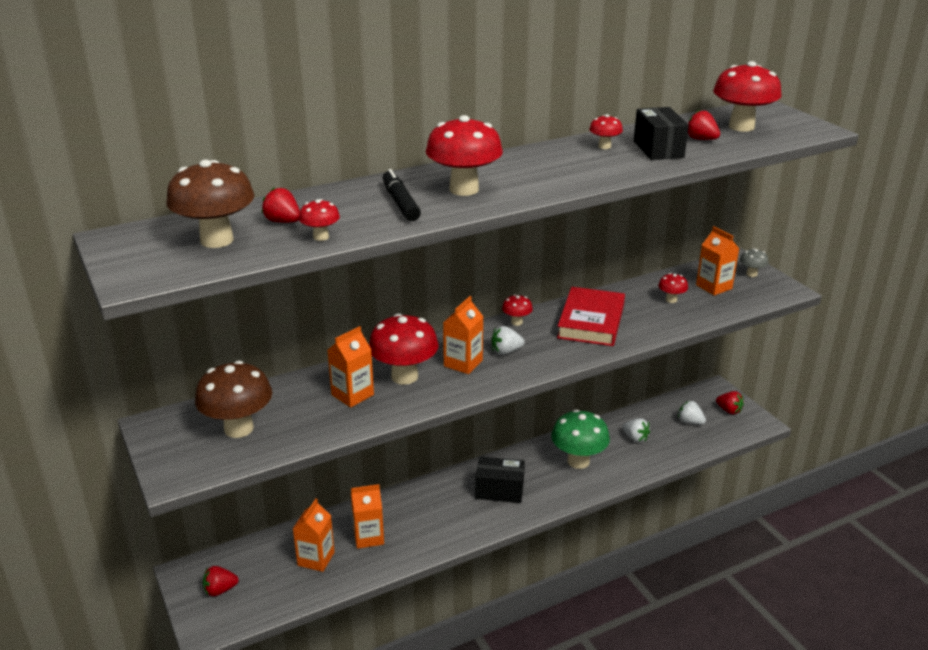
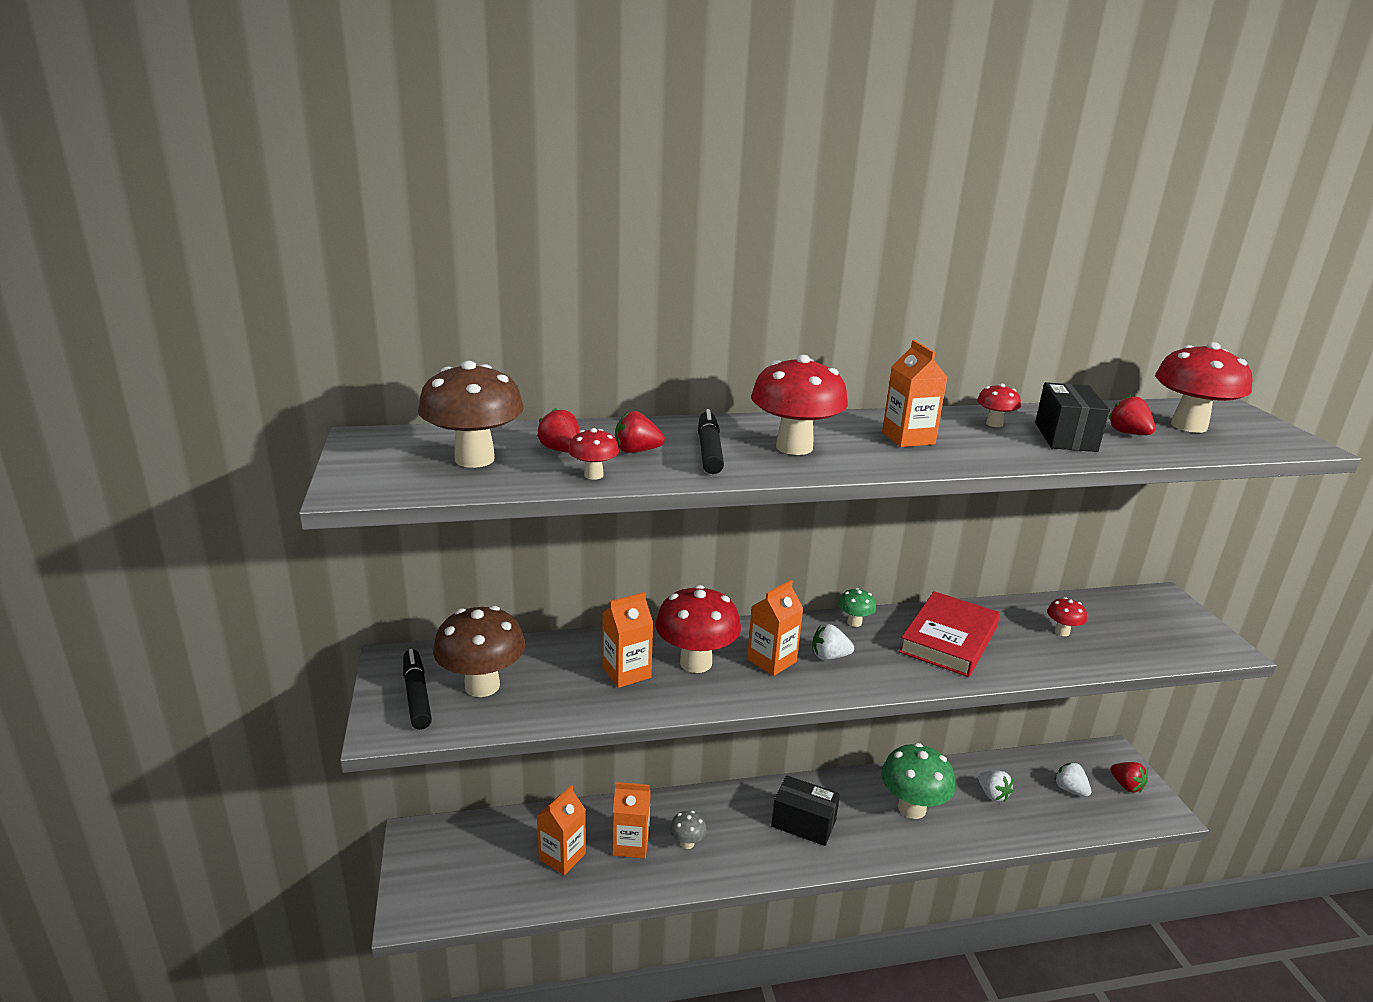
camera: 15 degrees right, 5 degrees down
(187, 447) = (417, 695): none -> black marker
(220, 590) = (444, 867): red strawberry -> red strawberry (636, 451)
(516, 322) = (854, 622): red mushroom -> green mushroom
(714, 287) = (1124, 625): orange carton -> orange carton (908, 438)
(751, 274) = (1180, 618): grey mushroom -> grey mushroom (687, 843)

